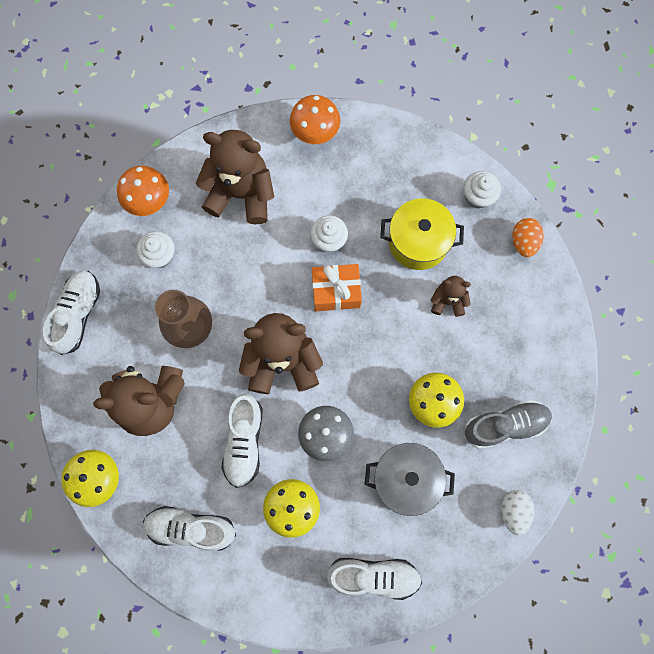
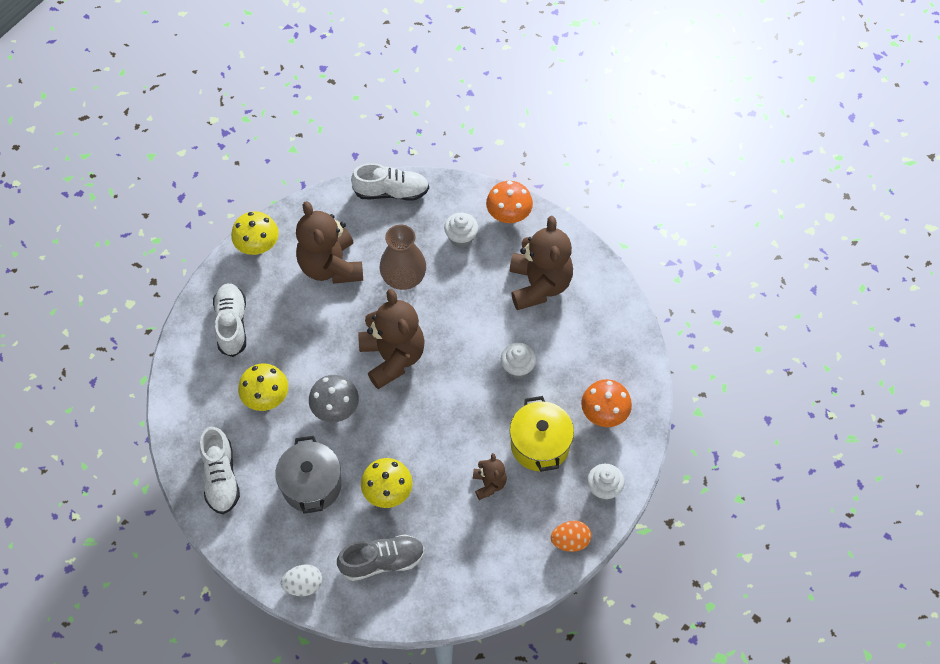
camera: 75 degrees right, 15 degrees down
(244, 442) = (313, 346): white shoe -> none
(315, 132) = (620, 330): orange mushroom -> orange mushroom (604, 413)
(336, 291) = (470, 385): orange gift -> none
(505, 425) = (382, 561): grey shoe -> grey shoe turned 75 degrees counterclockwise

